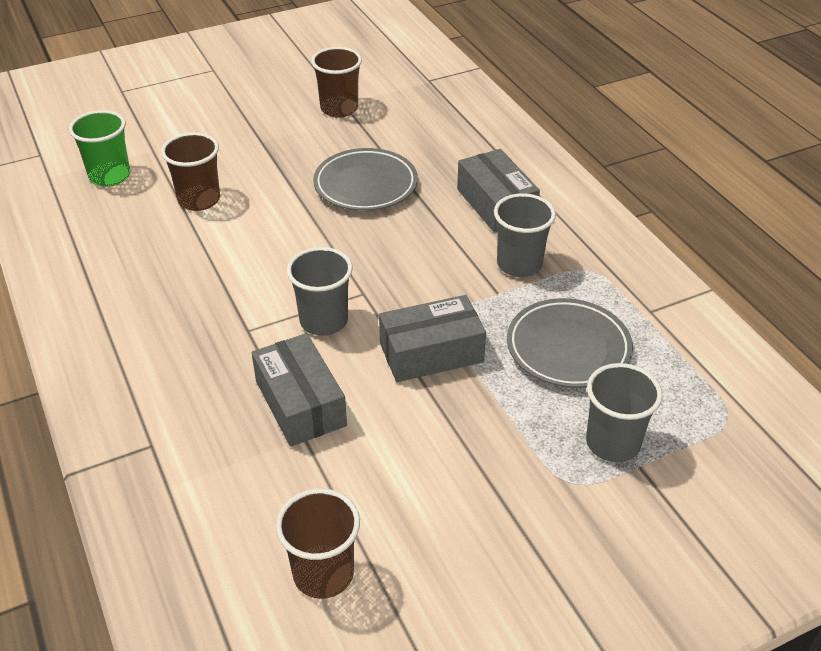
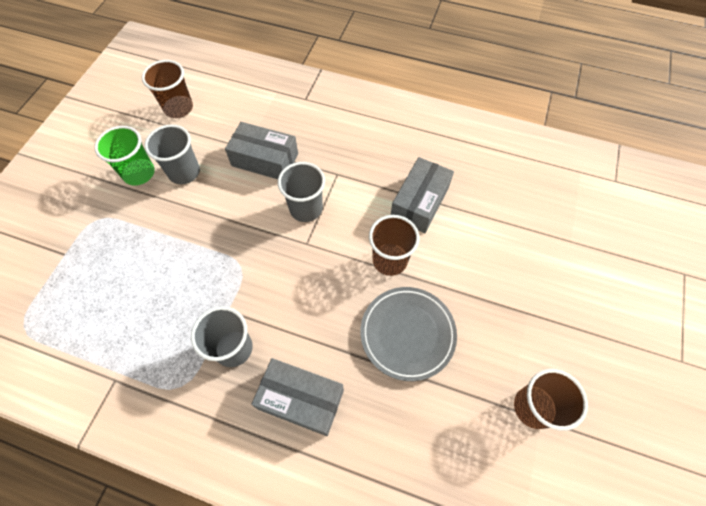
camera: 135 degrees right, 20 degrees up
(110, 176) = (554, 200): green cup -> green cup (139, 173)
(199, 200) = (482, 228): brown cup -> brown cup (390, 260)
(431, 352) = (229, 235): grey box -> grey box (419, 202)
(568, 348) = (151, 301): grey plate -> none
(612, 443) = (86, 257): grey cup -> grey cup (184, 172)

